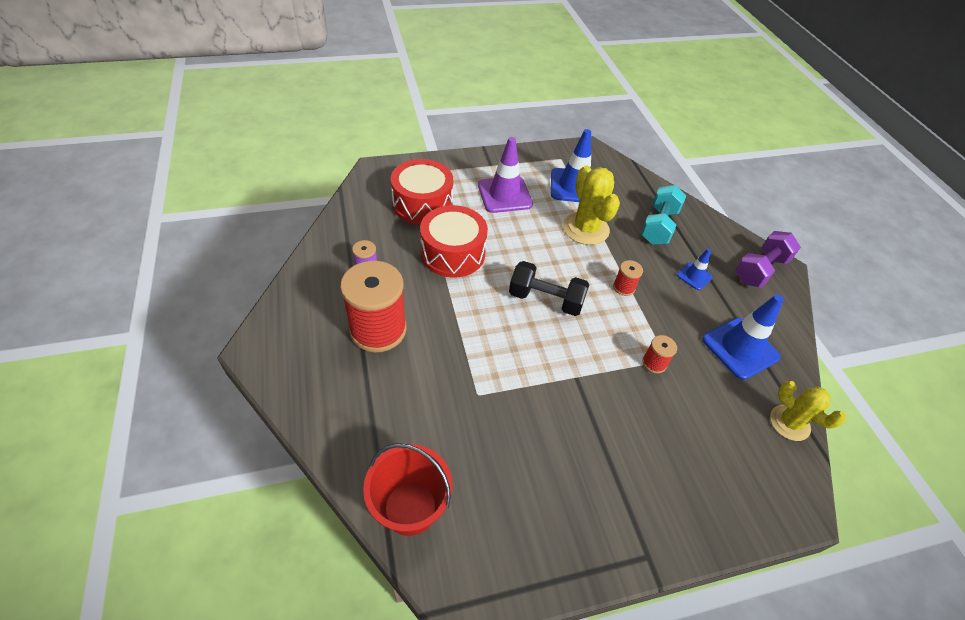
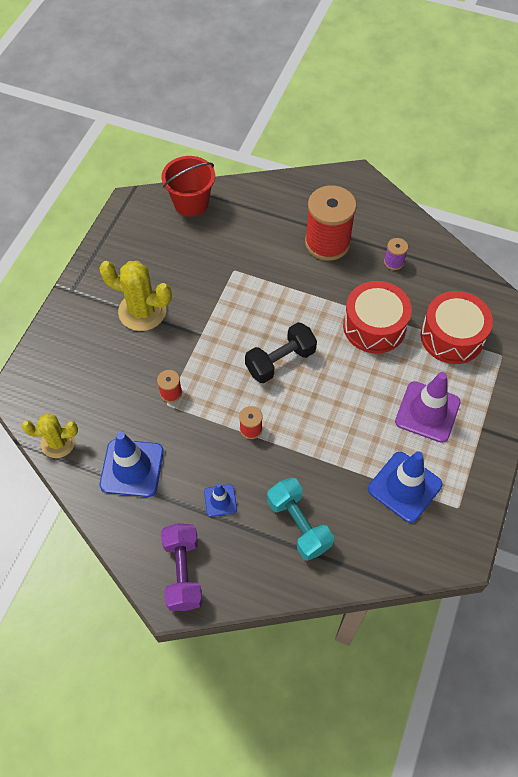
camera: 130 degrees right, 10 degrees up
(585, 229) = (337, 451): yellow cactus -> yellow cactus (142, 311)

